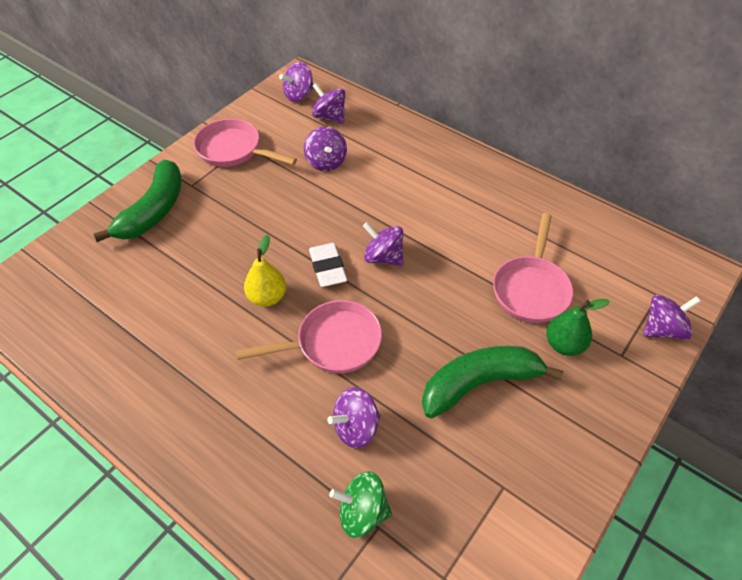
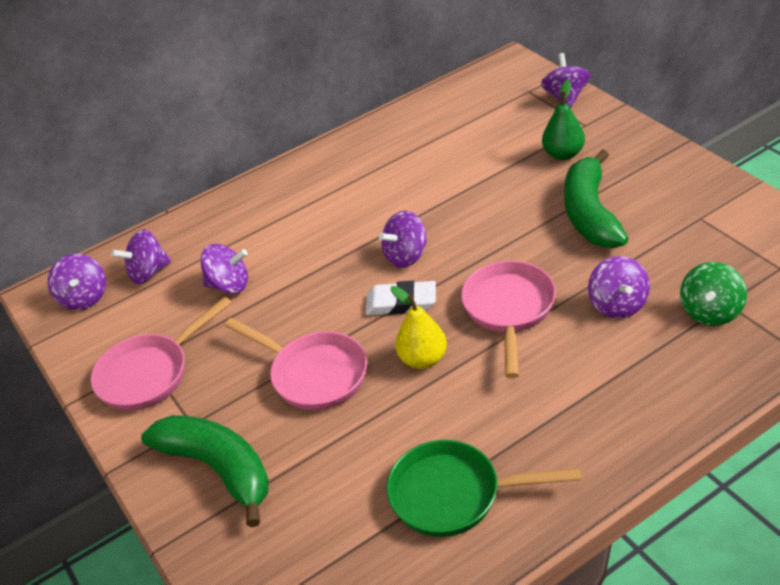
camera: 65 degrees left, 10 degrees down
(134, 348) = (454, 495): none -> green pan
(531, 289) = (492, 161): pink pan -> pink pan (314, 374)

